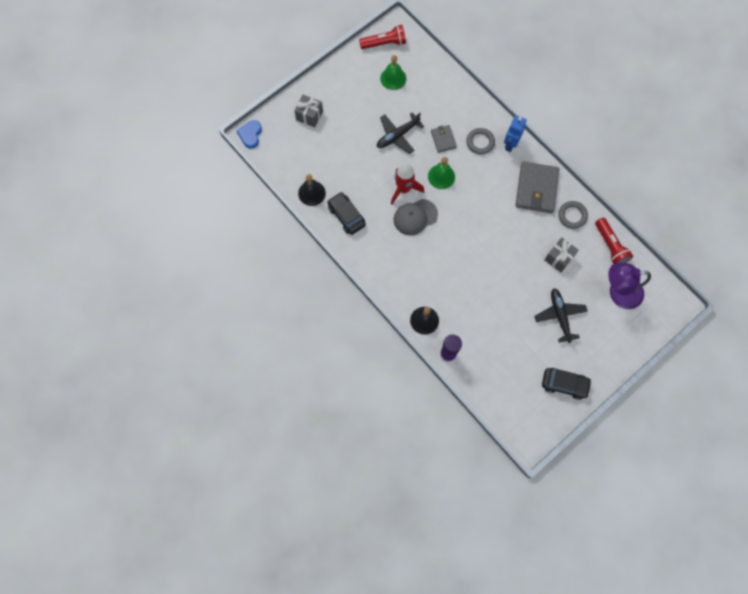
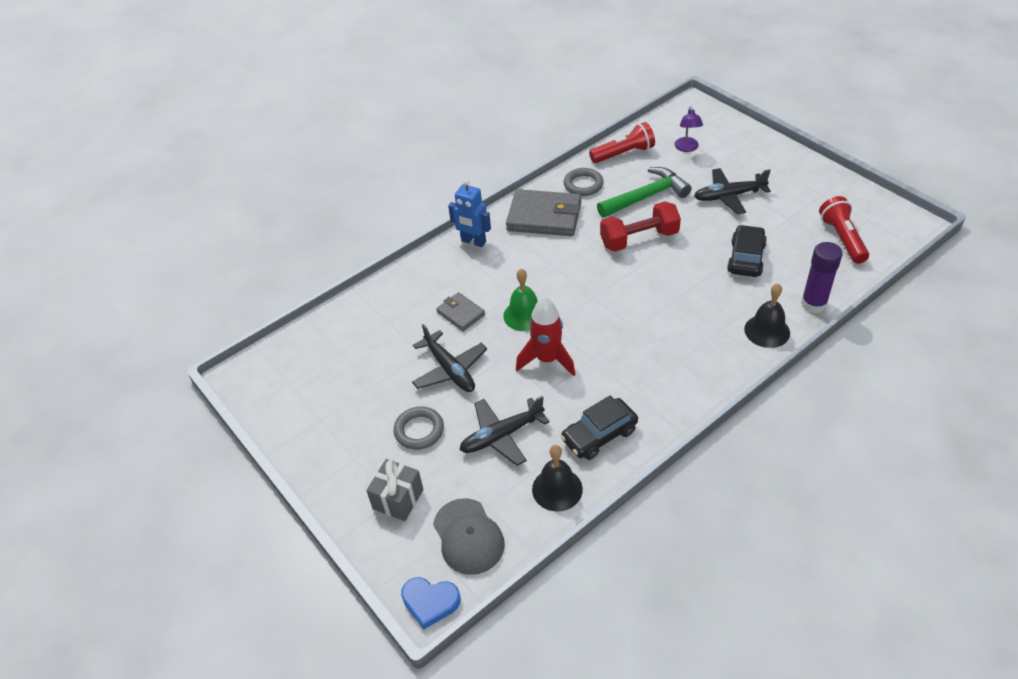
camera: 85 degrees left, 25 degrees down
(348, 165) = (501, 436): none -> black plane
(384, 43) = (270, 391): red flashlight -> red flashlight (842, 238)
(393, 78) = (341, 378): green bell -> none
(415, 217) = (595, 345): grey cap -> grey cap (468, 536)
(443, 139) = (461, 313): grey wallet -> grey wallet turned 60 degrees clockwise
(480, 142) = (468, 273): grey ring -> grey ring (419, 430)
(512, 250) = (639, 239): none -> red dumbbell
(559, 258) = (646, 197): grey gift -> green hammer
(564, 384) = (823, 193): black car -> black car (746, 258)
(618, 293) = (687, 148): purple lamp -> purple lamp, size x0.55

